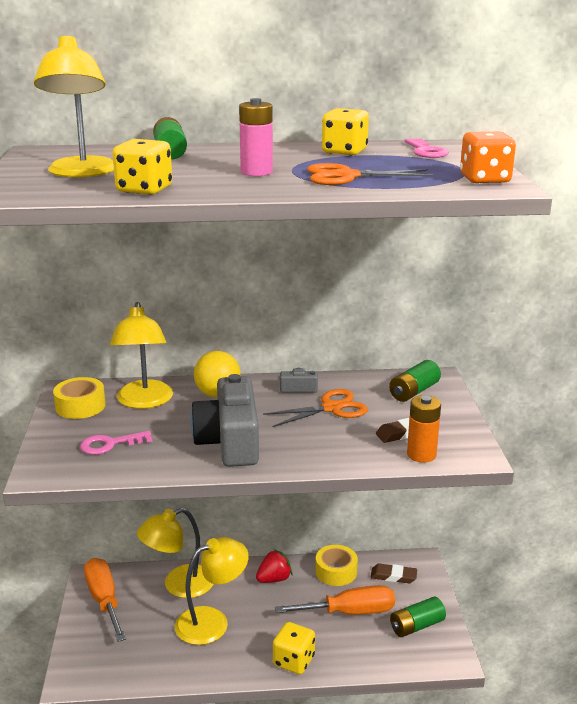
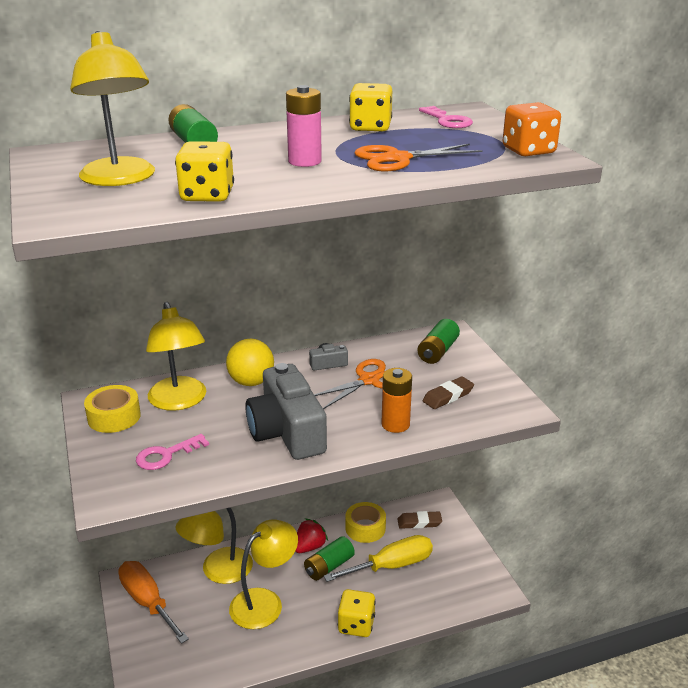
camera: 15 degrees left, 5 degrees up
(350, 612) = (392, 566): orange screwdriver -> yellow screwdriver
(416, 626) = (456, 567): green battery -> green battery (329, 566)
(421, 454) = (473, 416): orange battery -> orange battery (395, 424)

